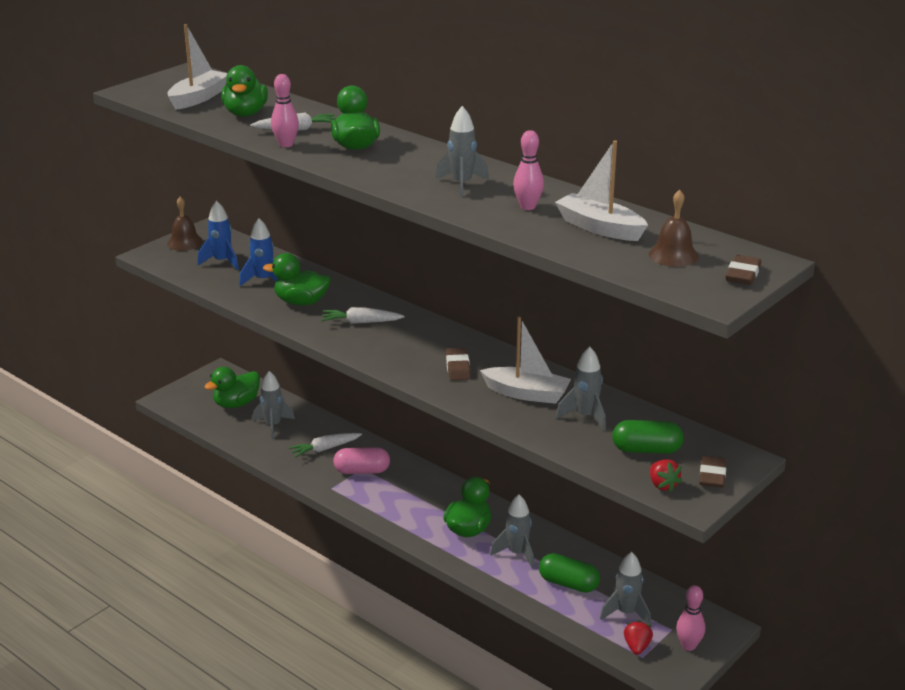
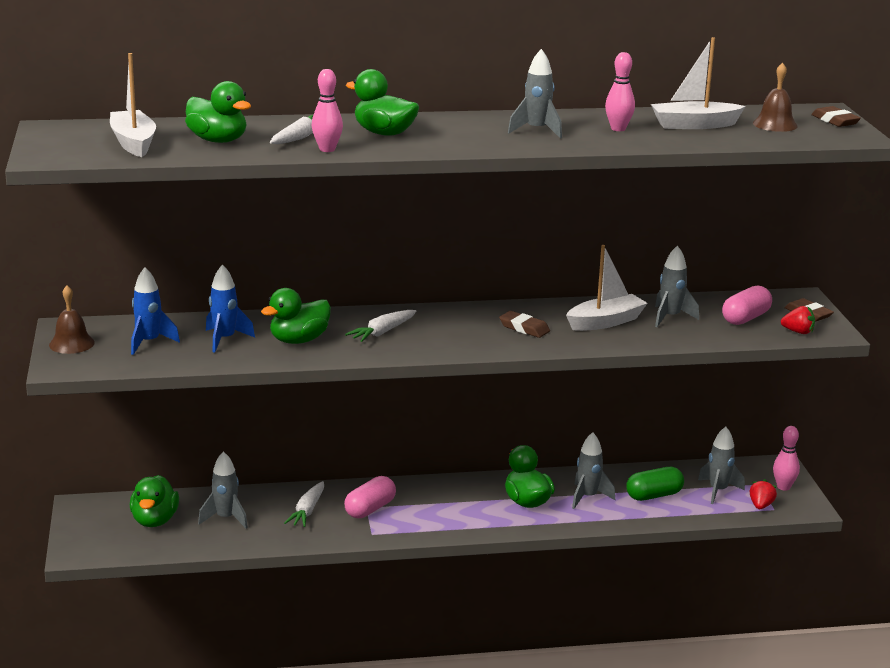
camera: 50 degrees left, 5 degrees down
(637, 647) = (761, 505): red strawberry -> red strawberry turned 60 degrees clockwise
(646, 450) = (745, 318): green capsule -> pink capsule

